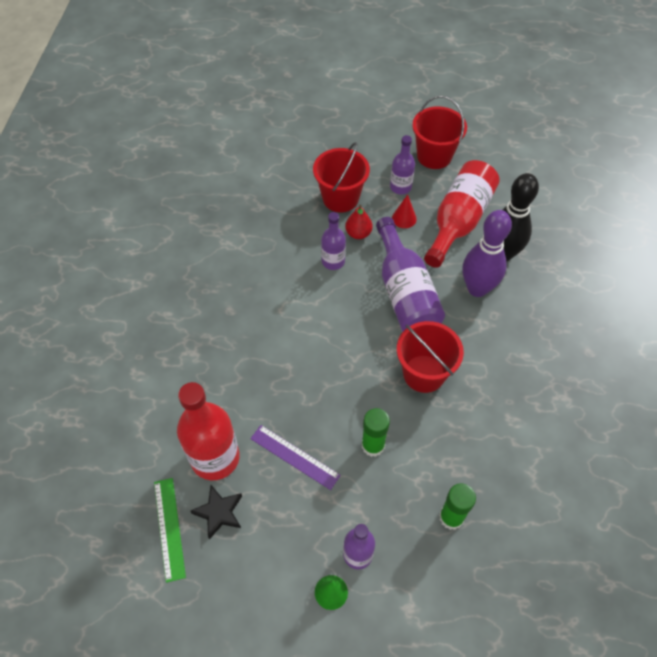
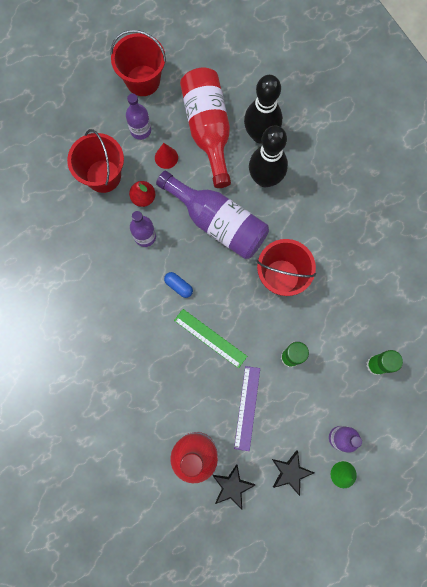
camera: 40 degrees left, 20 degrees up
(169, 528) = (210, 524): green ruler -> green ruler (210, 338)
(282, 546) = (290, 472): none -> black star
(294, 457) = (247, 408): purple ruler -> purple ruler turned 75 degrees counterclockwise
(326, 316) = (178, 286): none -> blue capsule
(477, 288) = (265, 179): purple bowling pin -> black bowling pin

